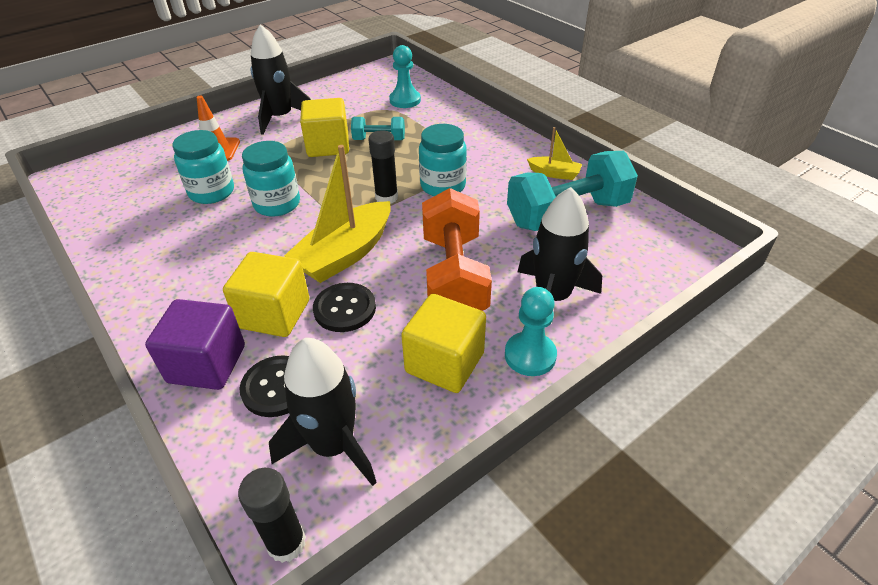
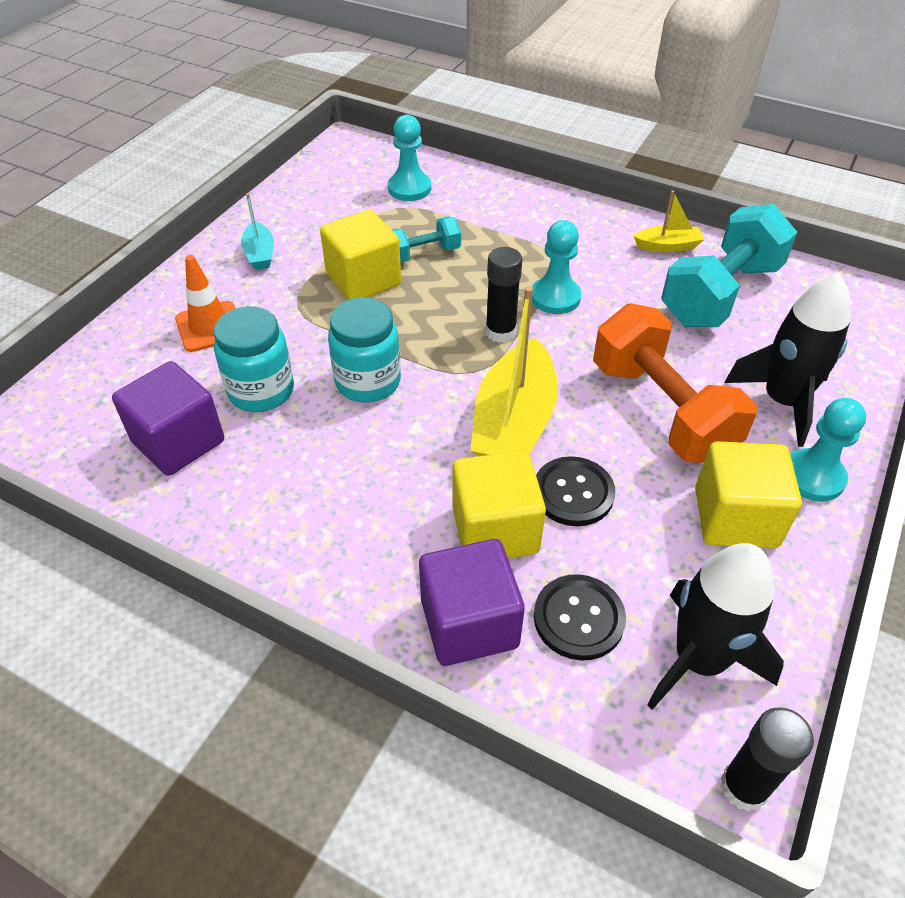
camera: 25 degrees left, 5 degrees up
(142, 207) = (178, 441): none -> purple cube
(280, 117) = (260, 254): black rocket -> turquoise boat
(443, 186) = (555, 297): turquoise jar -> turquoise pawn

